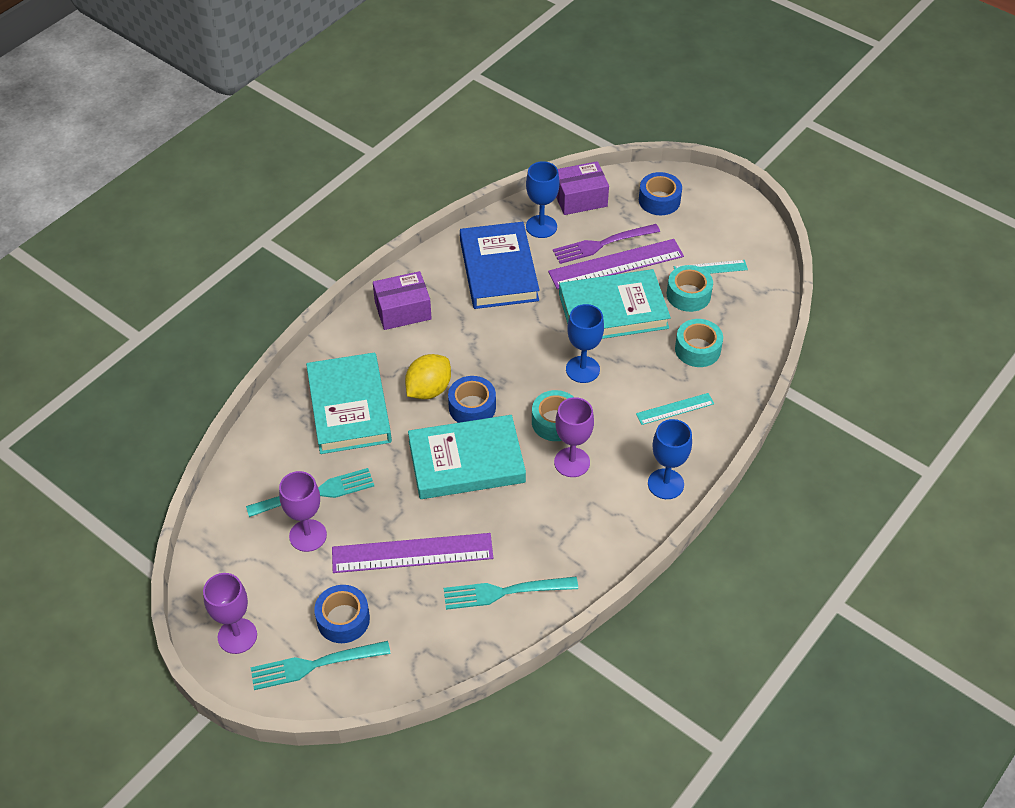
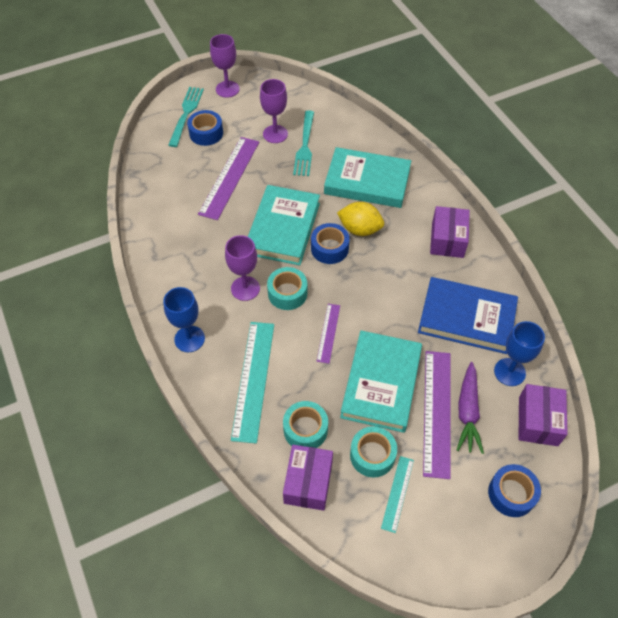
camera: 115 degrees right, 5 degrees up
(428, 389) = (360, 229): yellow lemon -> yellow lemon turned 45 degrees counterclockwise
(505, 592) = (170, 212): turquoise fork -> none
(582, 369) = (328, 333): blue goblet -> purple ruler
(602, 244) = (467, 412): purple fork -> purple carrot
(675, 409) = (253, 380): turquoise ruler -> turquoise ruler, size x1.87
(744, 329) = (308, 482): none -> purple box

